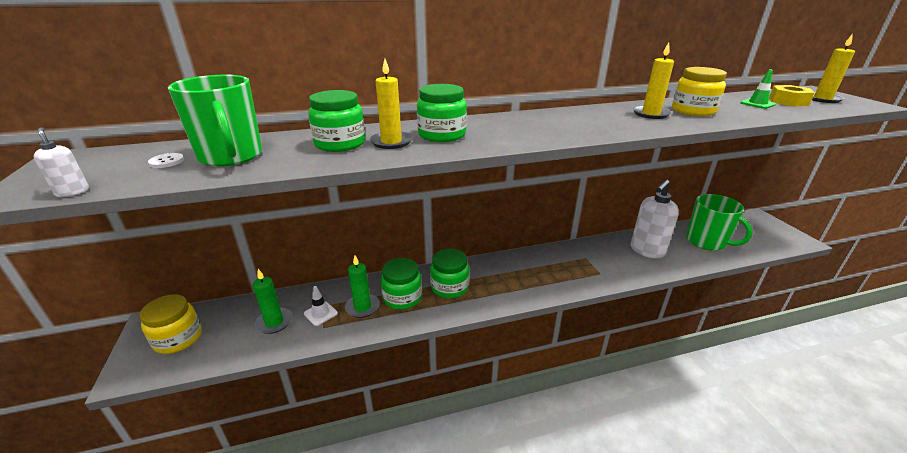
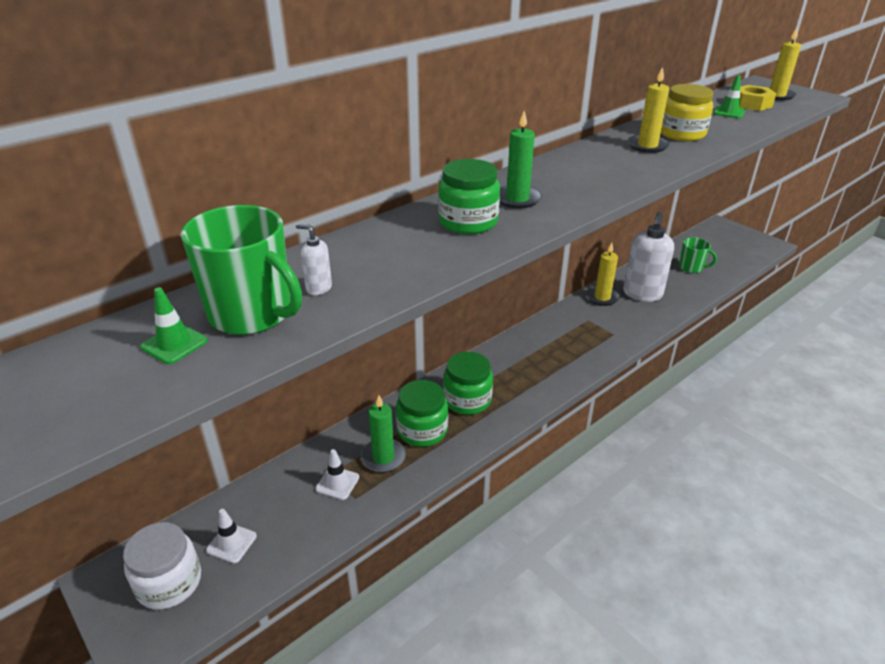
camera: 25 degrees left, 5 degrees up
(72, 192) = (116, 422): white soap dispenser -> white soap dispenser (318, 288)
(167, 161) = (174, 344): white button -> green traffic cone
(178, 338) = (169, 582): yellow jar -> white jar
(230, 328) = (231, 543): none -> white traffic cone
(274, 322) = (286, 514): green candle -> green candle (517, 199)
(340, 144) = (366, 262): green jar -> none
(391, 142) = (423, 245): yellow candle -> yellow candle (602, 297)
(707, 242) = (691, 268): green mug -> green mug, size x0.56

